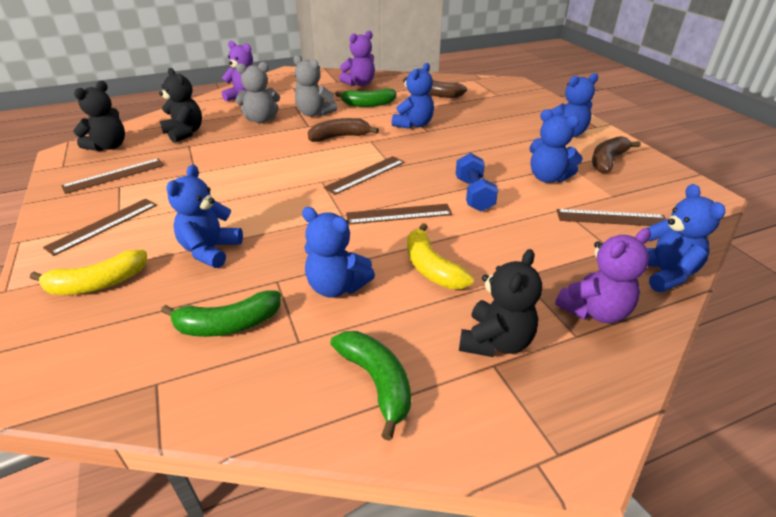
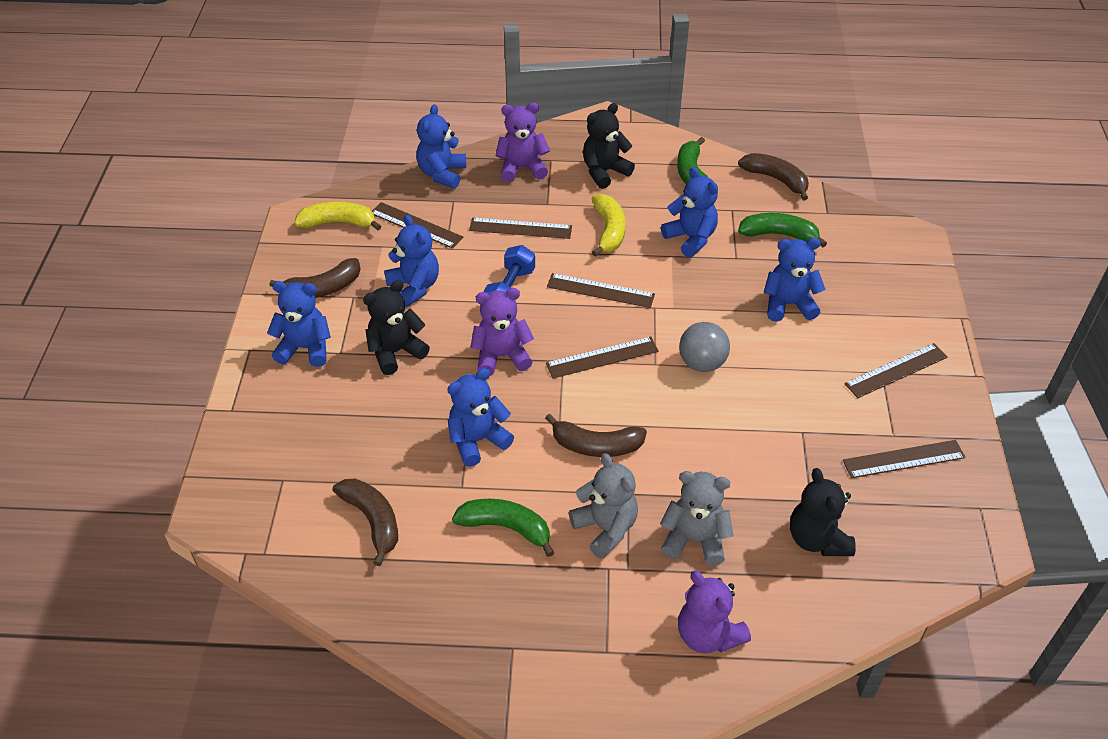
camera: 155 degrees left, 10 degrees up
(97, 283) = (884, 300): yellow banana -> yellow banana (338, 223)
(109, 146) = (928, 539): black teddy bear -> black teddy bear (396, 352)
(210, 250) = (788, 304): blue teddy bear -> blue teddy bear turned 135 degrees counterclockwise
(242, 420) = (776, 179): none -> brown banana
(284, 189) = (702, 363): none -> grey ball
(360, 83) = (475, 618): purple teddy bear -> purple teddy bear (501, 356)
(519, 243) = (520, 228): none -> brown ruler

